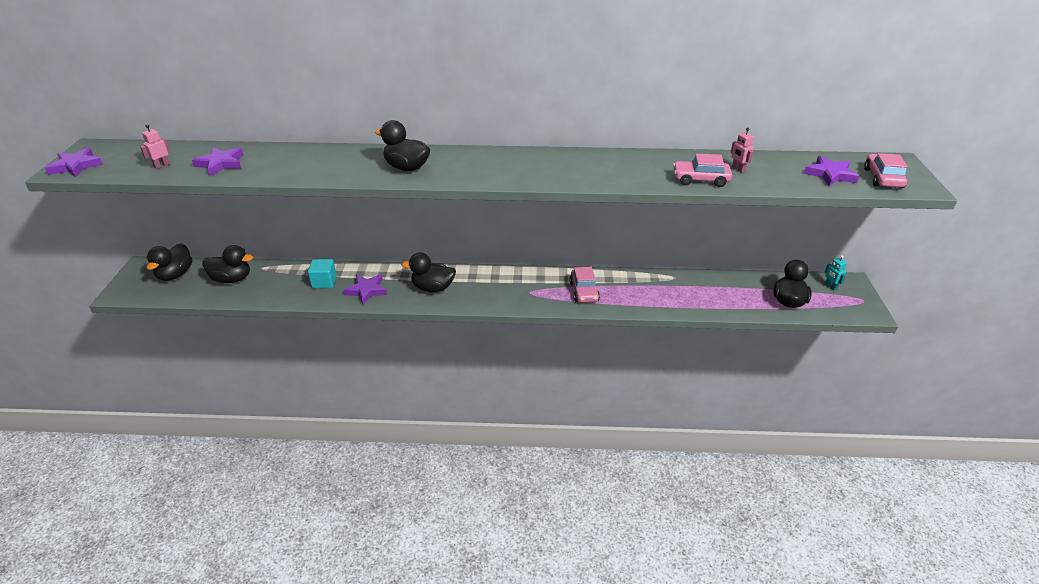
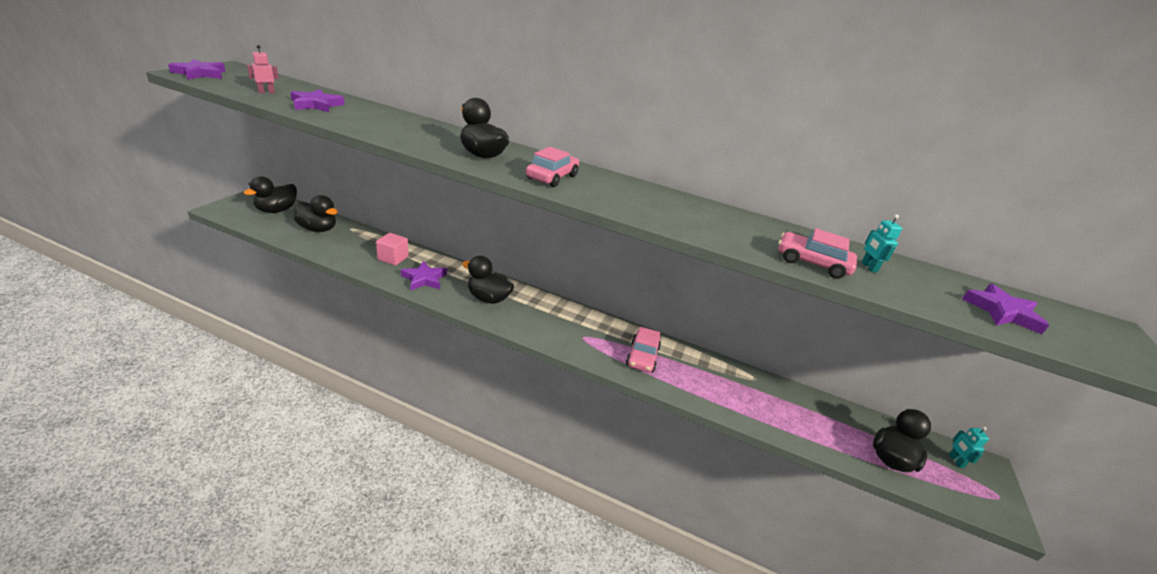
camera: 15 degrees right, 5 degrees down
(324, 282) = (393, 258): turquoise cube -> pink cube
(738, 169) = (868, 267): pink robot -> turquoise robot
(882, 178) = (1085, 340): pink car -> pink car (552, 177)

